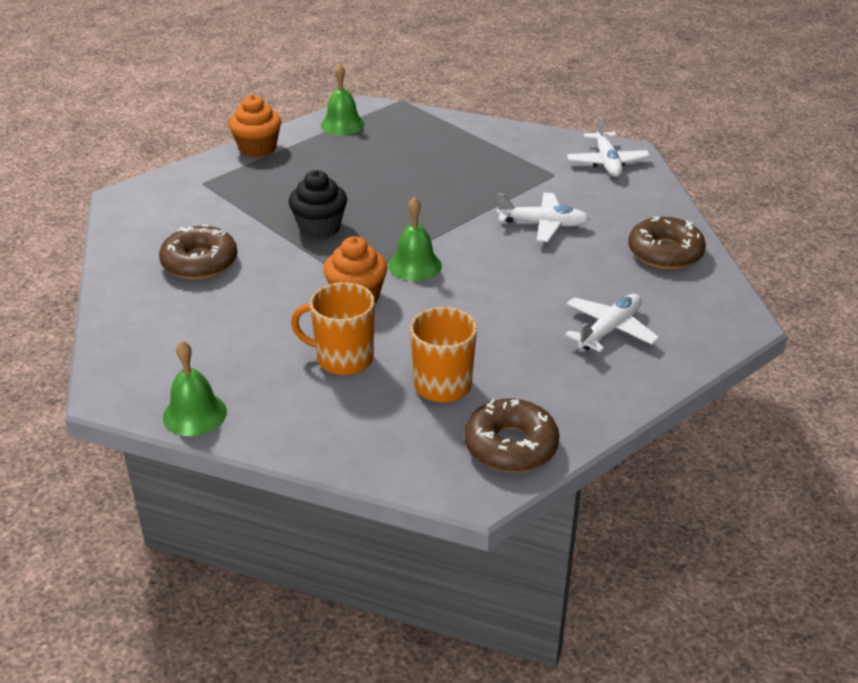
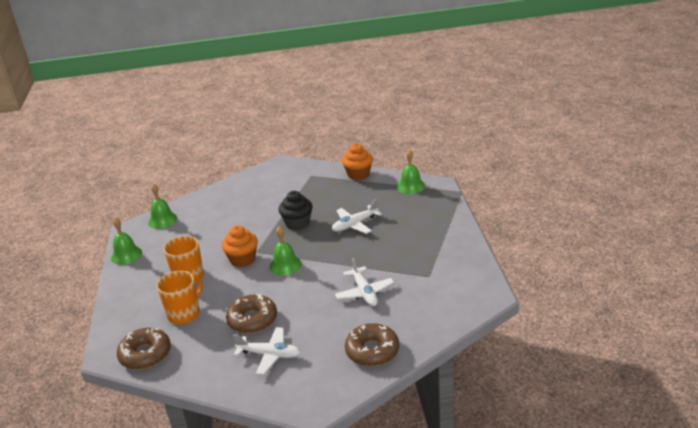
camera: 65 degrees right, 5 degrees down
(132, 350) = (162, 220): none -> green bell
(200, 262) = (241, 206): brown donut -> brown donut (252, 320)
(607, 162) = (466, 291): white plane -> white plane (355, 224)

